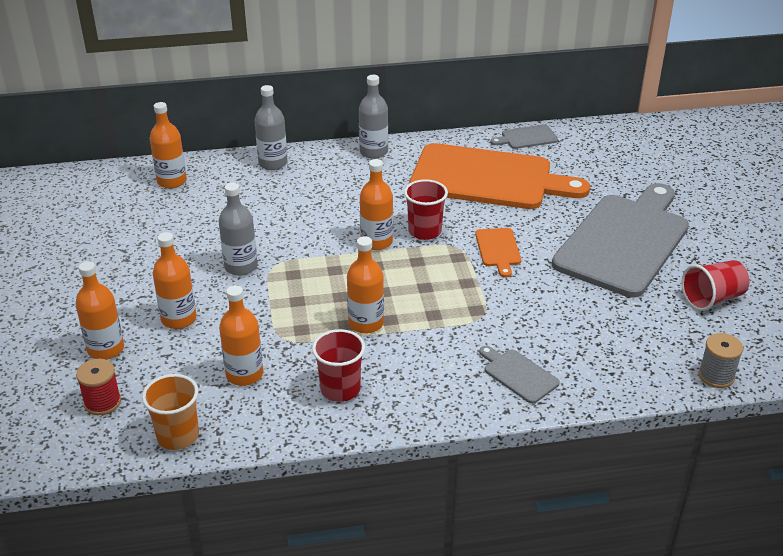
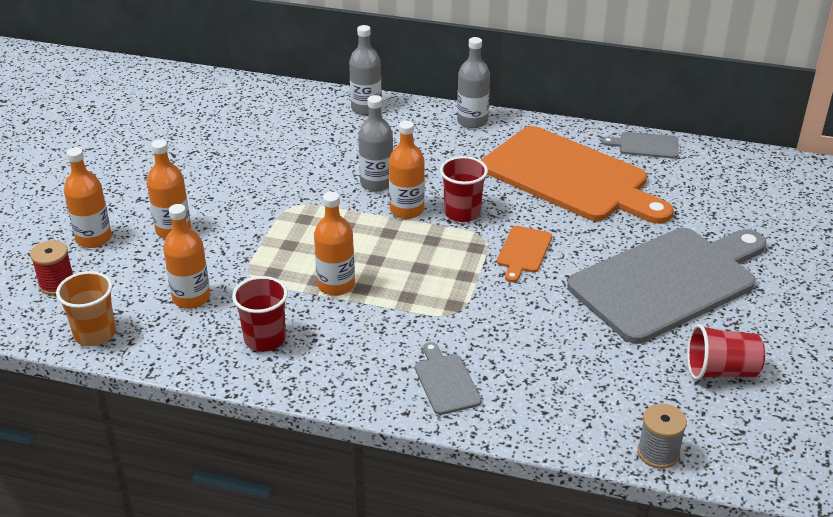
camera: 25 degrees right, 0 degrees up
(172, 181) = (261, 102): orange bottle -> none
(241, 267) = (263, 198): grey bottle -> grey bottle (376, 183)

